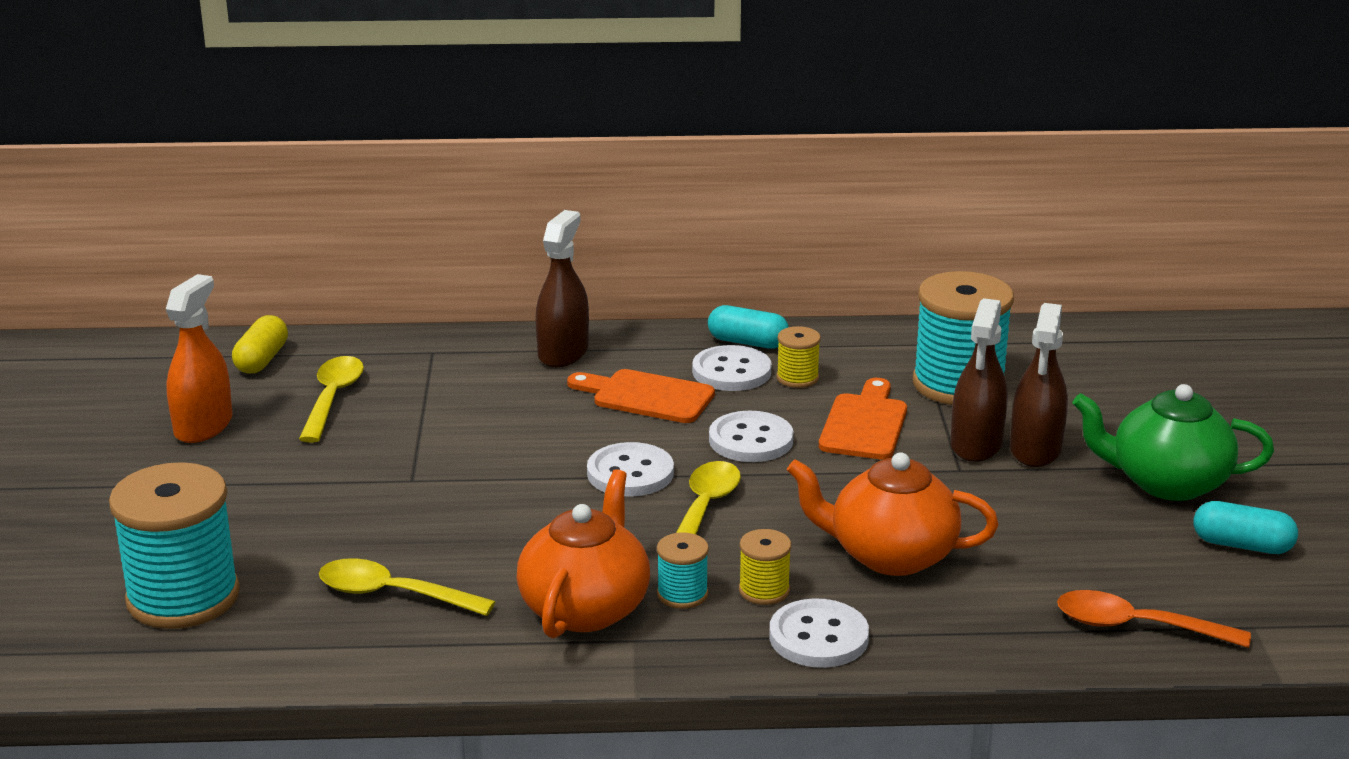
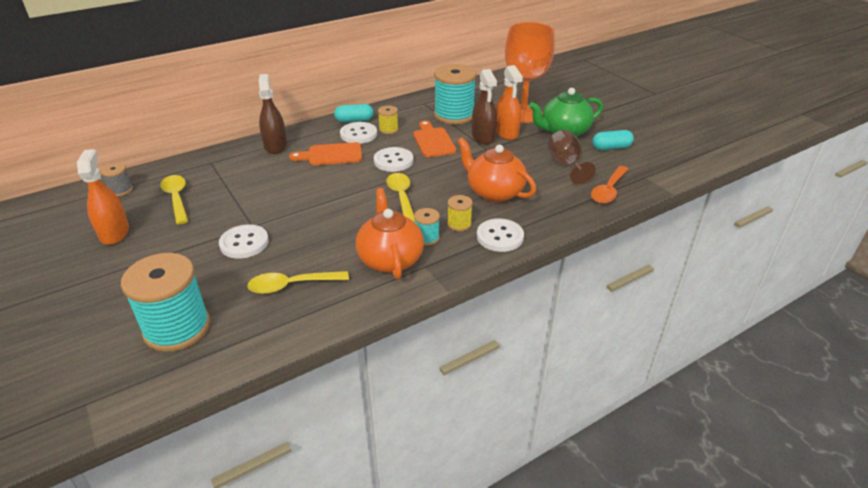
camera: 30 degrees left, 10 degrees up
(261, 360) = (121, 190): yellow capsule -> grey spool
(630, 473) = (354, 191): white button -> white button (244, 243)
(890, 555) = (494, 192): orange teapot -> orange teapot turned 60 degrees clockwise
(1035, 449) = (506, 132): brown spray bottle -> orange spray bottle
(1097, 551) = (566, 165): none -> brown goblet
(1114, 420) = (523, 113): none -> orange goblet
(1136, 626) = (608, 190): orange spoon -> orange spoon turned 45 degrees counterclockwise

